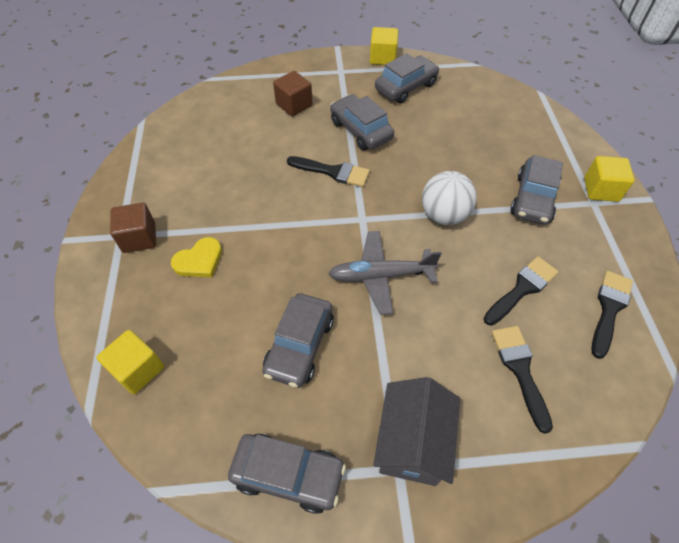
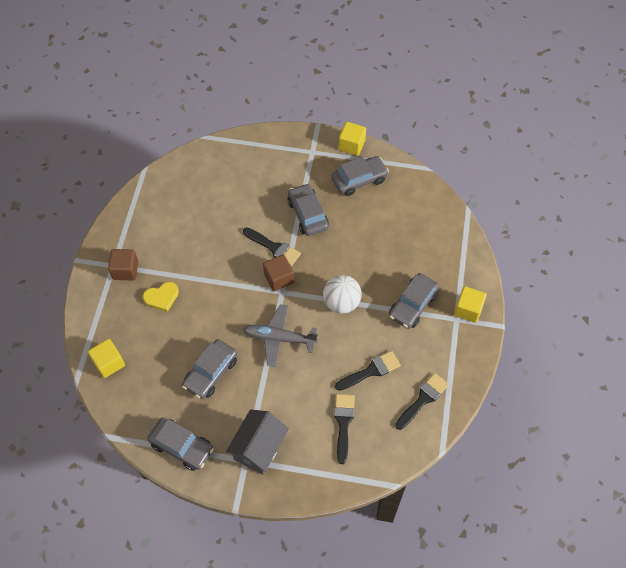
camera: 15 degrees right, 5 degrees up
(294, 105) = (264, 178): brown cube -> brown cube (279, 278)

